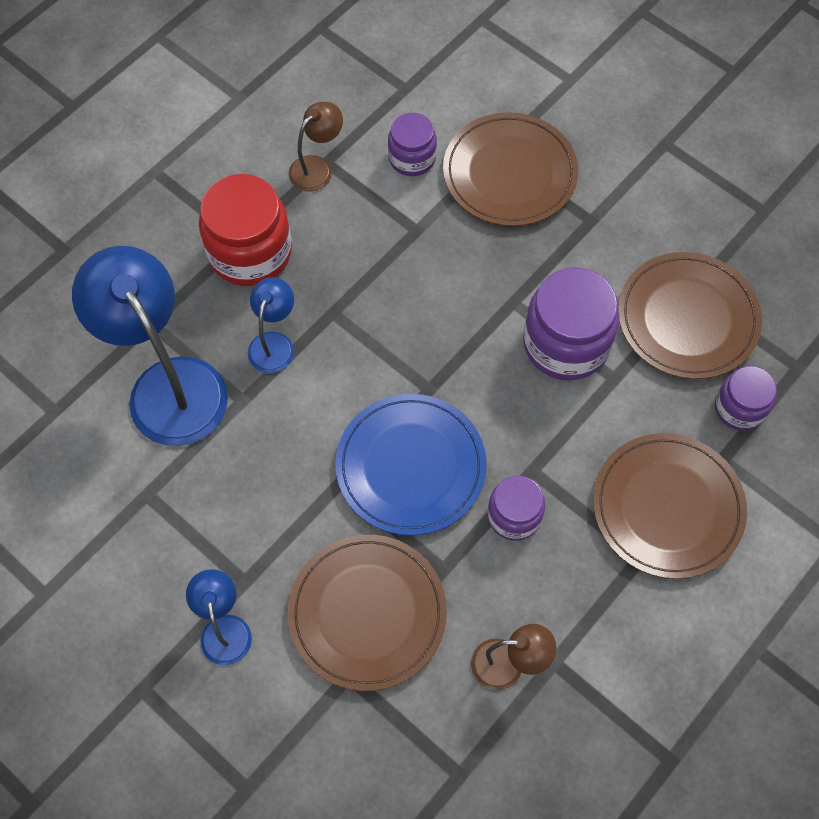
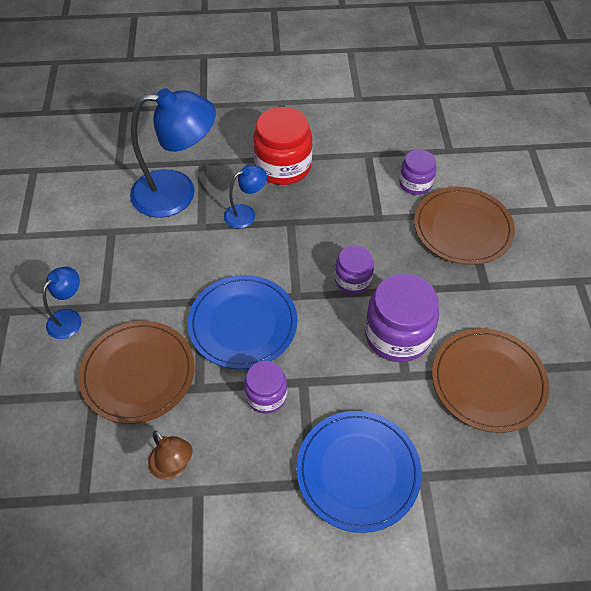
camera: 45 degrees right, 10 degrees down
(168, 384) = (177, 193): blue lamp -> blue lamp turned 75 degrees clockwise
(317, 167) = (360, 153): brown lamp -> none
(667, 507) = (358, 471): brown plate -> blue plate
(739, 408) = (466, 458): purple jar -> purple jar (353, 280)

